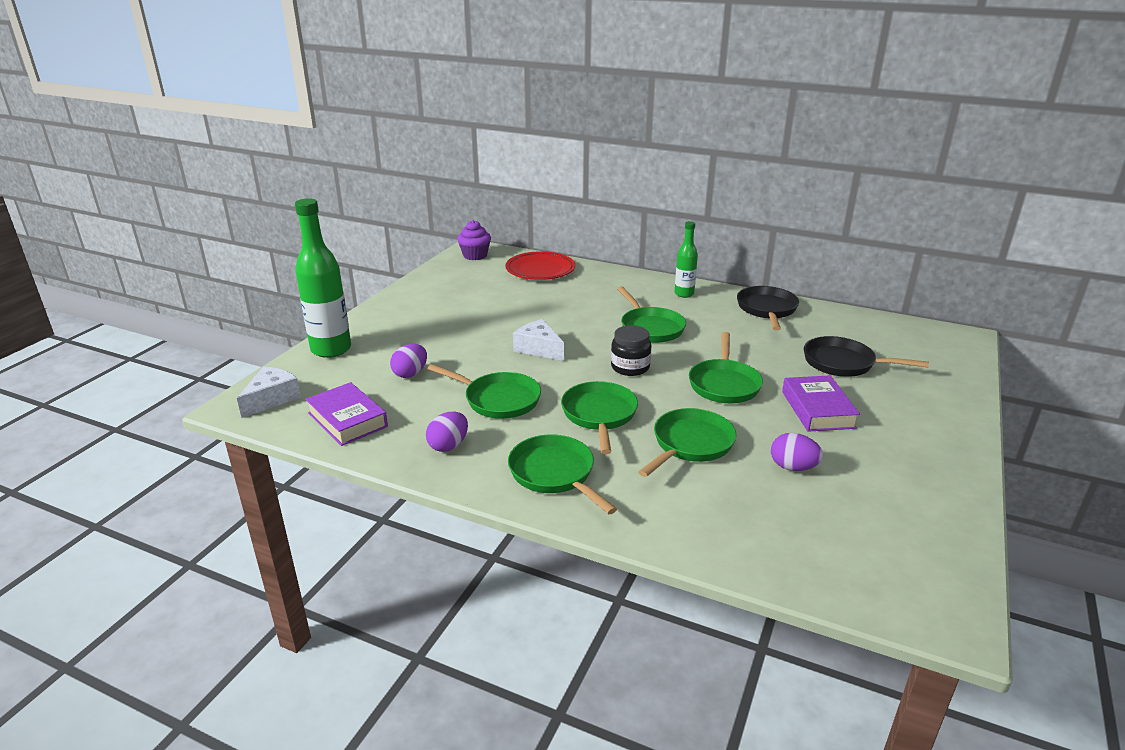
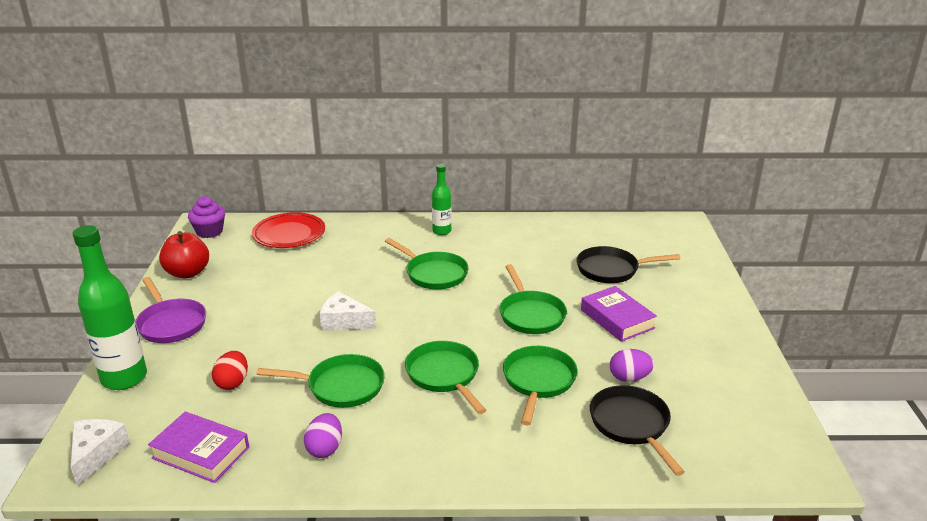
camera: 25 degrees left, 0 degrees up
(395, 317) = (171, 323): none -> purple pan
(410, 374) = (232, 383): purple egg -> red egg
(435, 283) = (187, 273): none -> red apple
(555, 474) = (442, 446): green pan -> none
(630, 367) = (441, 319): black jar -> none
(767, 309) = (521, 231): black pan -> black pan (631, 425)

